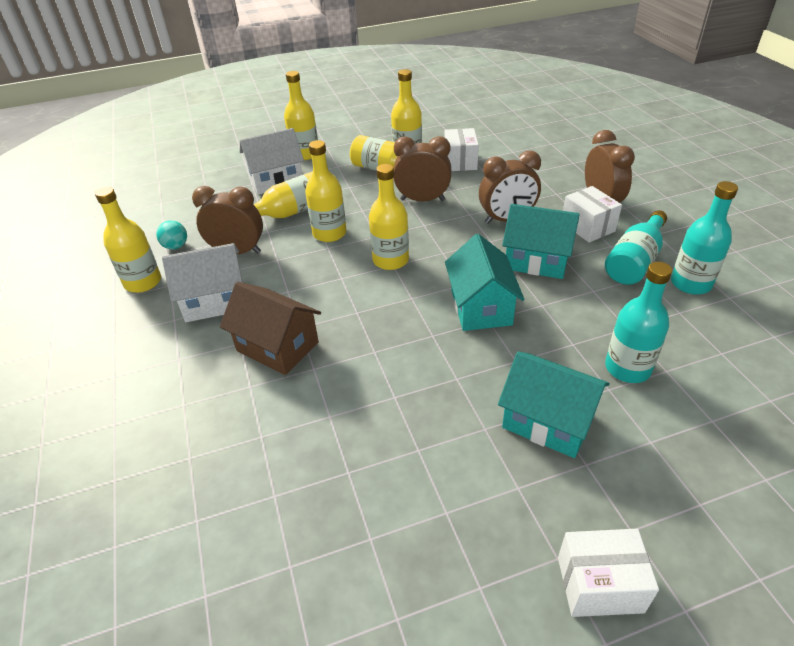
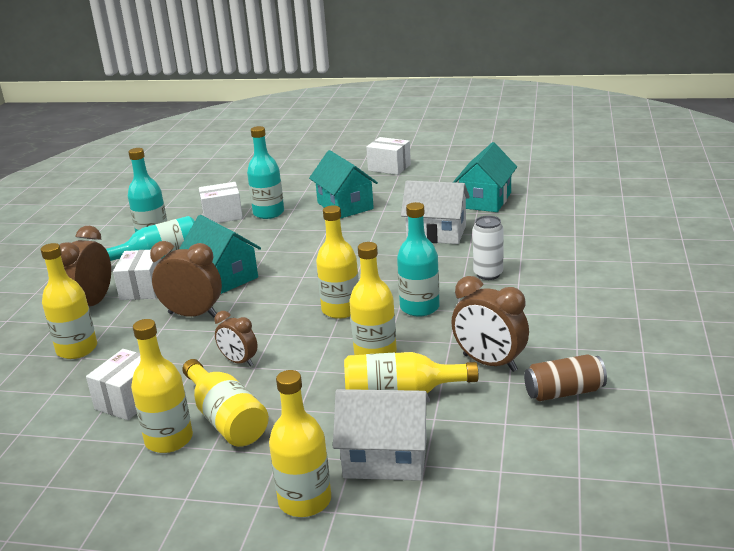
camera: 150 degrees left, 15 degrees down
(143, 282) = (608, 359): yellow bottle -> yellow bottle (77, 349)
(176, 246) = (564, 392): turquoise ball -> brown can
(215, 301) = (531, 320): white house -> white house (436, 233)
(277, 346) = (488, 274): brown house -> white can
(323, 283) = (419, 307): none -> turquoise bottle
(422, 200) = (239, 361): brown clock -> brown clock, size x0.62
(481, 307) = (310, 259): turquoise house -> turquoise house (485, 200)
(675, 343) = (222, 216): none -> white box

